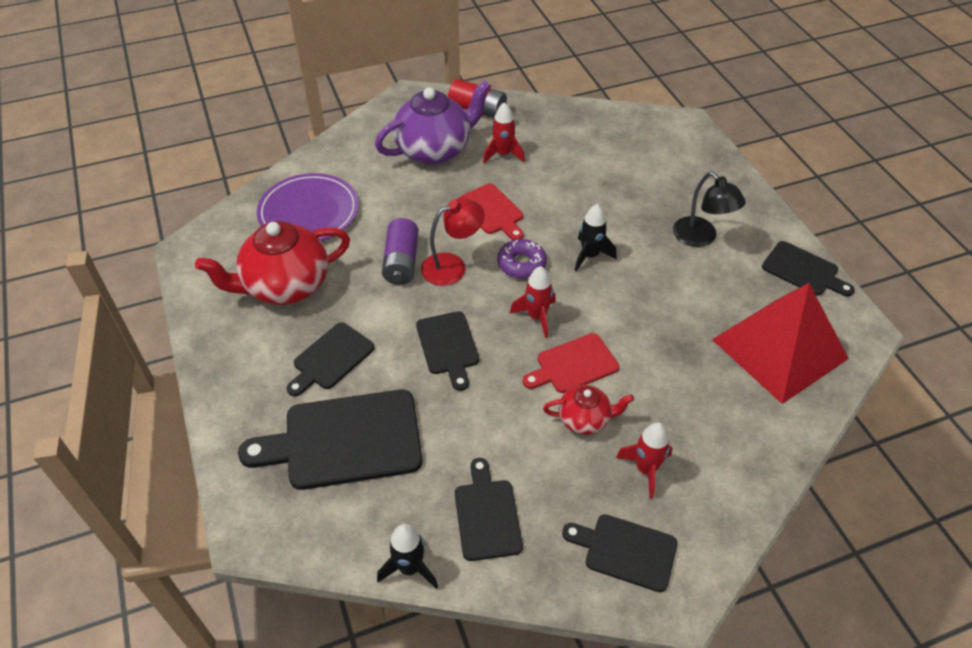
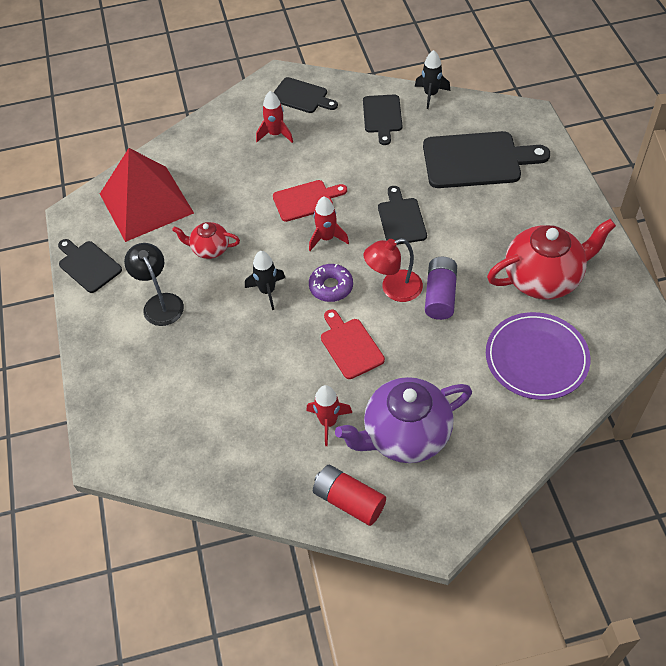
camera: 170 degrees left, 5 degrees up
(331, 358) = (494, 215): black cutting board -> none
(585, 419) = (307, 164): red teapot -> red teapot (210, 249)

